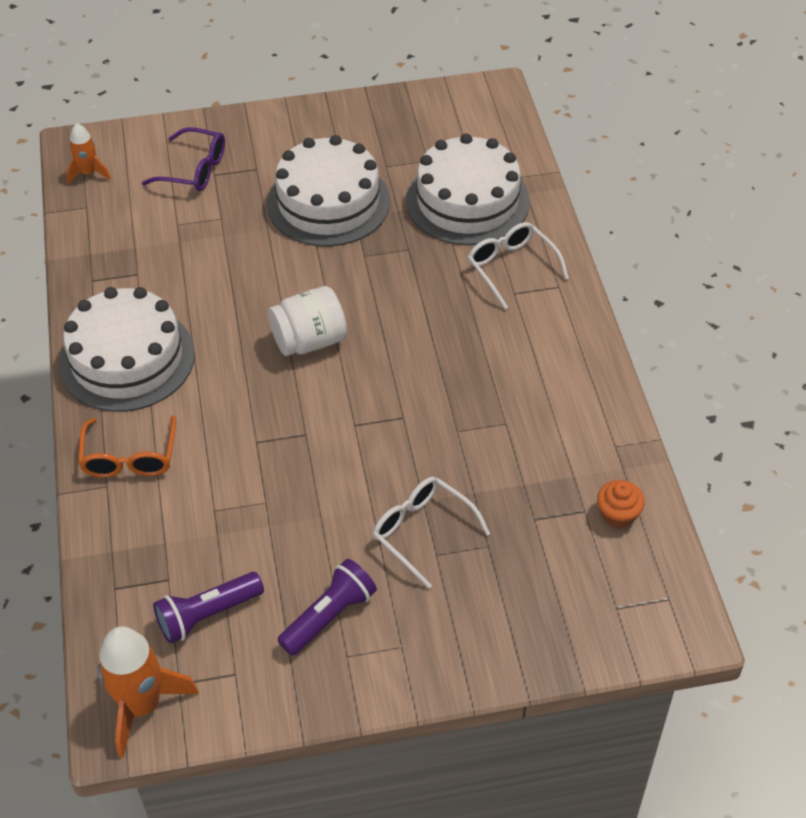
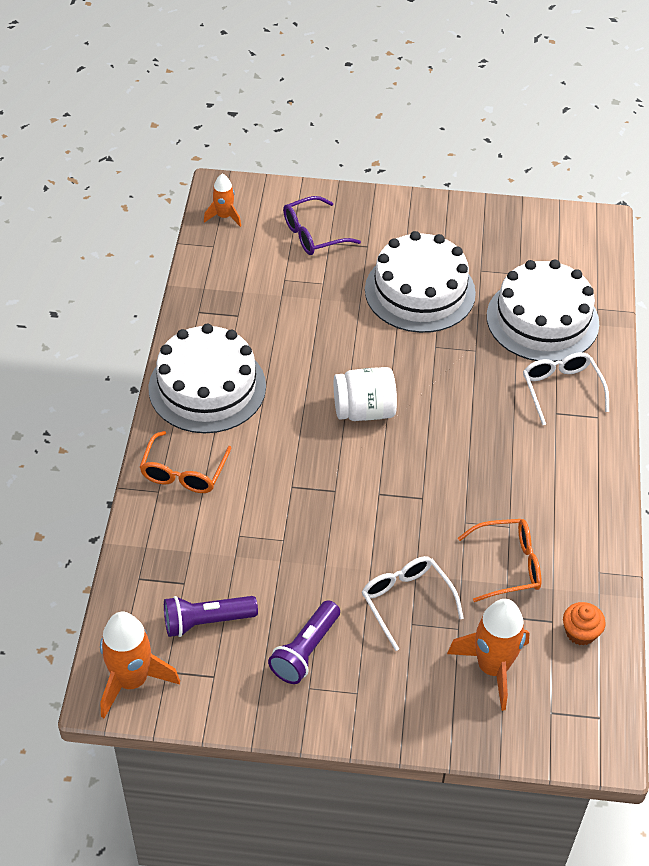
camera: 15 degrees right, 0 degrees up
(194, 170) = (313, 234): purple glasses -> purple glasses turned 120 degrees clockwise
(329, 616) = (305, 651): purple flashlight -> purple flashlight turned 150 degrees clockwise
(518, 464) = (508, 565): none -> orange glasses
(538, 577) = (492, 668): none -> orange rocket

